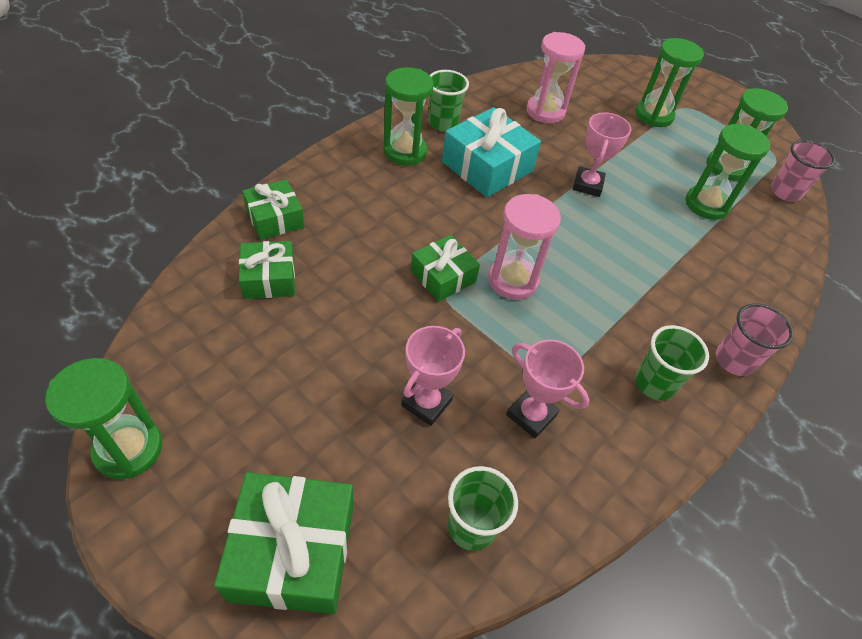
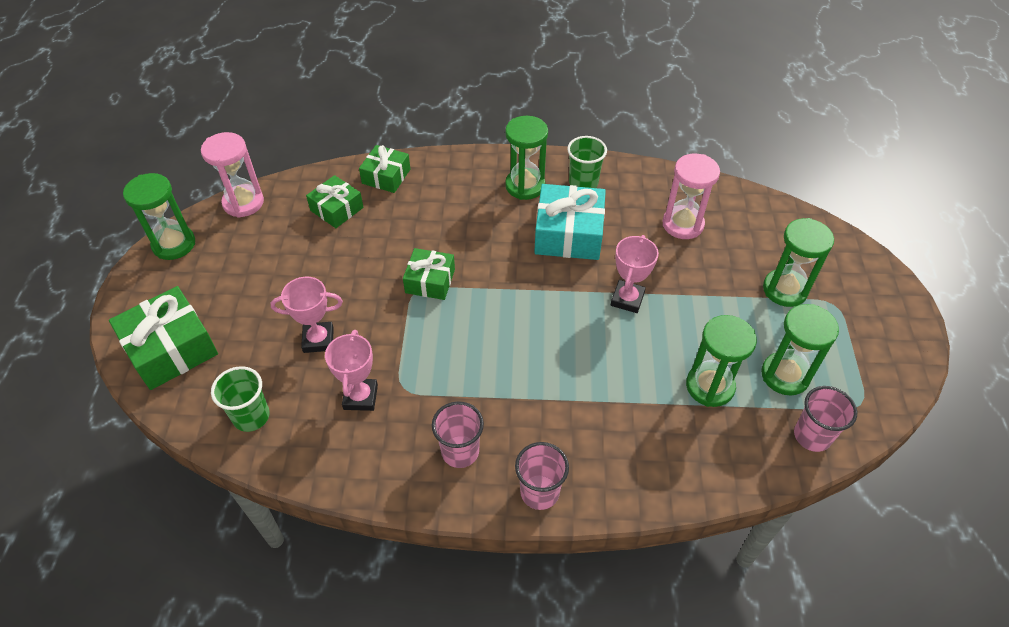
camera: 55 degrees right, 0 degrees up
(512, 280) = (469, 317): pink hourglass -> pink hourglass (243, 203)
(587, 185) = (627, 299): pink trophy -> pink trophy turned 45 degrees counterclockwise
(654, 383) = (460, 451): green cup -> pink cup

